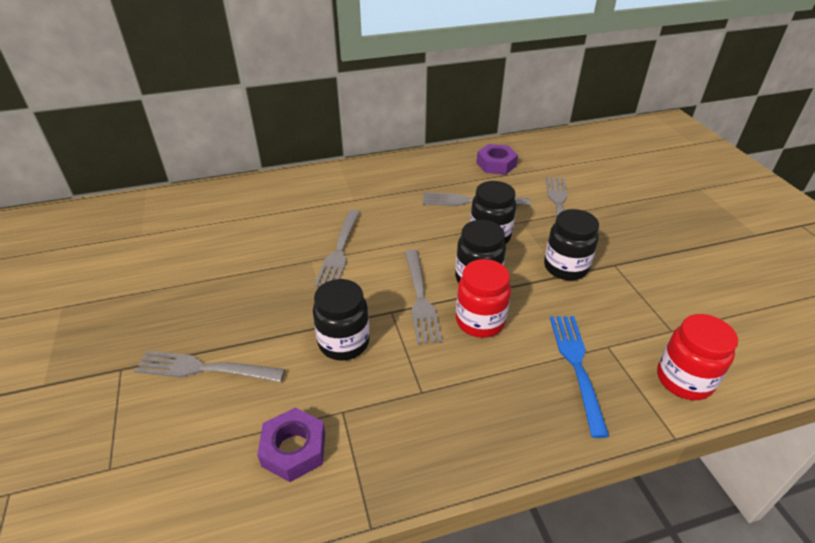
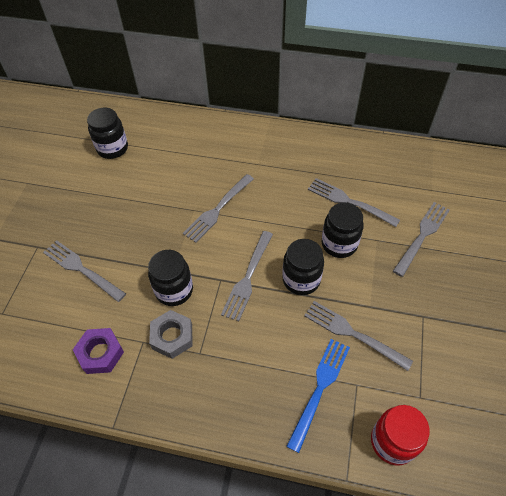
camera: 30 degrees right, 15 degrees up
(376, 389) = (172, 336): none -> grey nut
(480, 321) = (276, 317): red jar -> none
(496, 164) = (399, 170): purple nut -> none
(565, 267) = (379, 300): black jar -> black jar (112, 148)
(566, 304) = (353, 334): none -> grey fork

